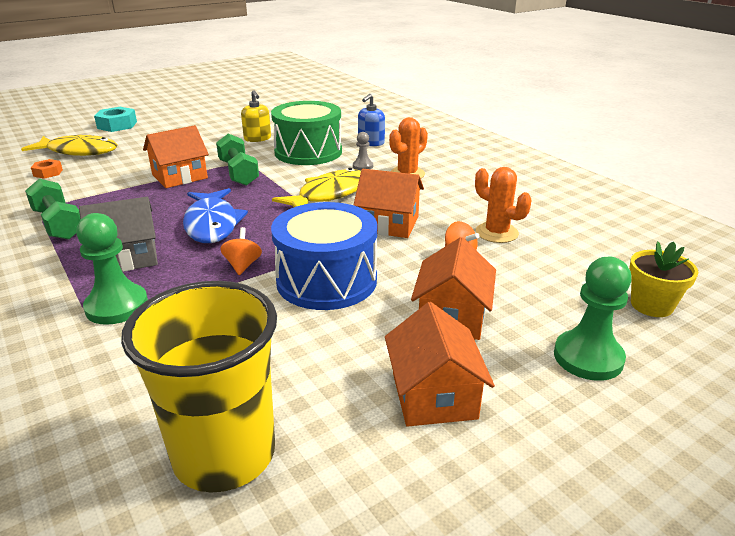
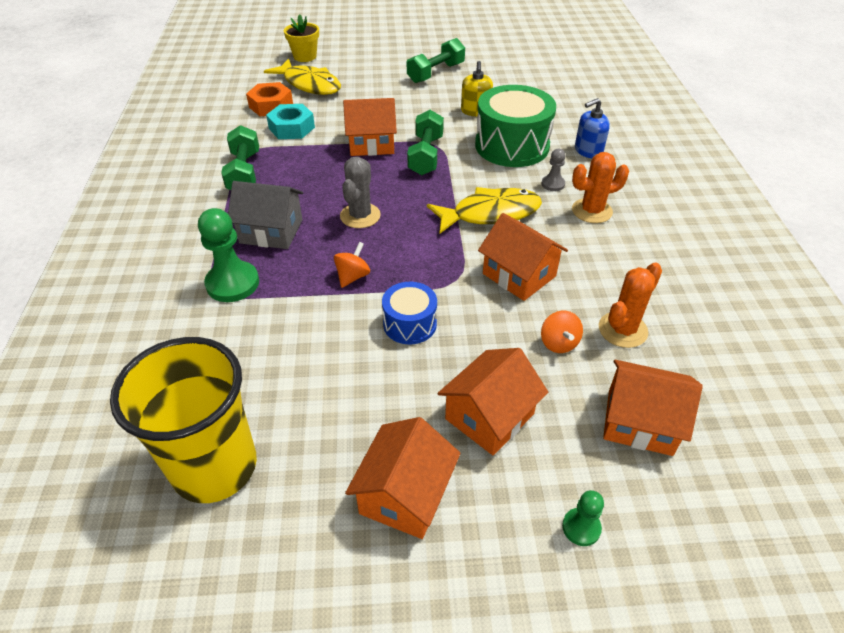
camera: 30 degrees right, 15 degrees up
(48, 173) = (271, 106): orange nut -> orange nut, size x1.68
(117, 125) = (361, 56): turquoise nut -> turquoise nut (291, 128)
(200, 123) = (436, 73): none -> green dumbbell
(212, 224) = (360, 216): blue fish -> grey cactus
(326, 280) = (410, 324): blue drum -> blue drum, size x0.54
(496, 233) = (622, 330): orange cactus -> orange cactus turned 60 degrees clockwise
(561, 280) = (639, 422): none -> orange house
(588, 357) = (581, 527): green pawn -> green pawn, size x0.53
(651, 305) = (712, 499): yellow flower pot -> yellow flower pot (305, 56)

